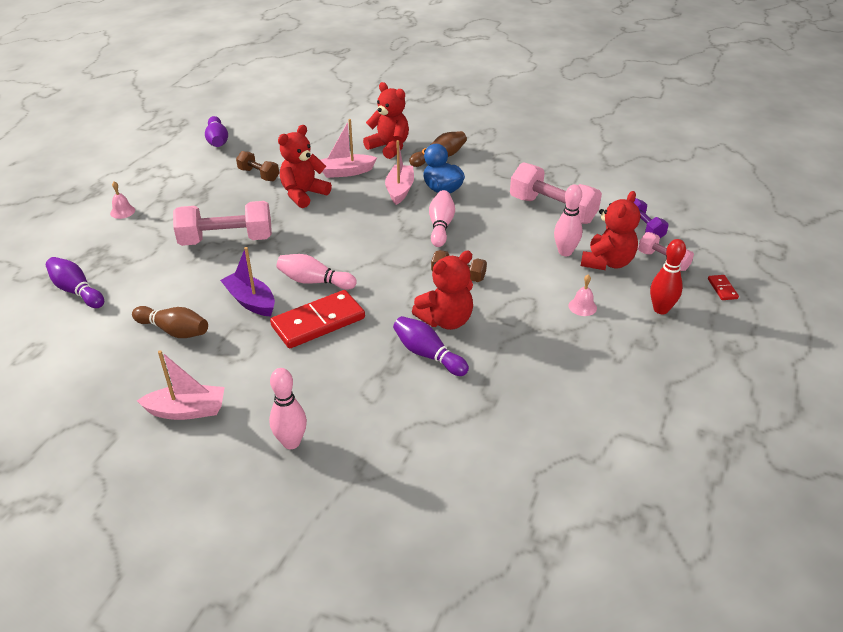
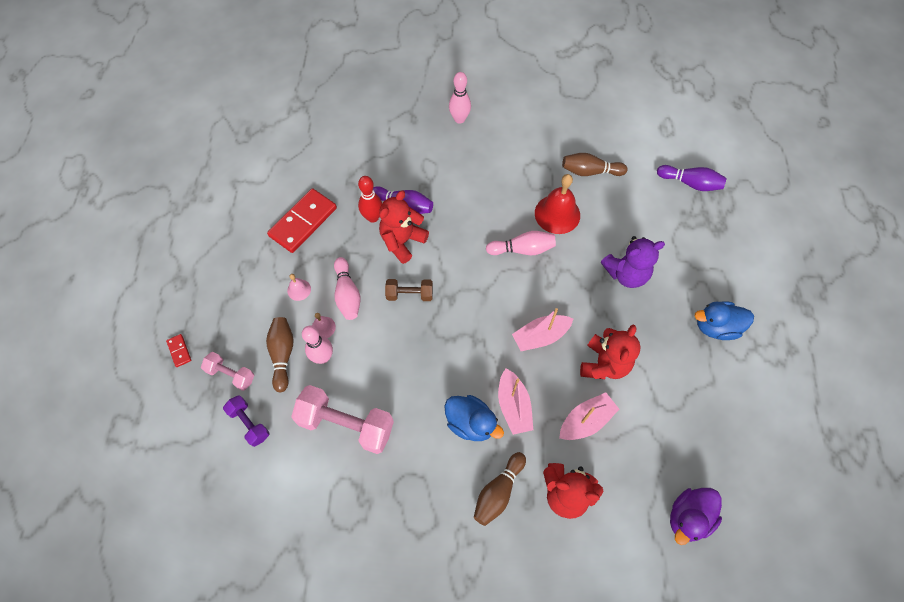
camera: 160 degrees right, 25 degrees up
(122, 211) = (746, 280): pink bell -> pink bell (323, 327)
(186, 193) = (716, 327): none -> blue duck
(187, 410) = (534, 120): pink boat -> pink boat (540, 336)
(217, 140) = (766, 435): purple bowling pin -> none
(226, 240) = (626, 274): pink dumbbell -> purple teddy bear
(251, 301) = (557, 214): purple boat -> red bell
(259, 175) = (671, 382): brown dumbbell -> none
(311, 124) = (688, 517): none -> purple duck
(318, 322) = (495, 210): red domino -> red domino (303, 222)
(441, 226) = (448, 358): pink bowling pin -> pink bowling pin (347, 294)
(607, 262) = (283, 355): red teddy bear -> brown bowling pin
(660, 309) = (234, 307): red bowling pin -> red bowling pin (373, 217)

